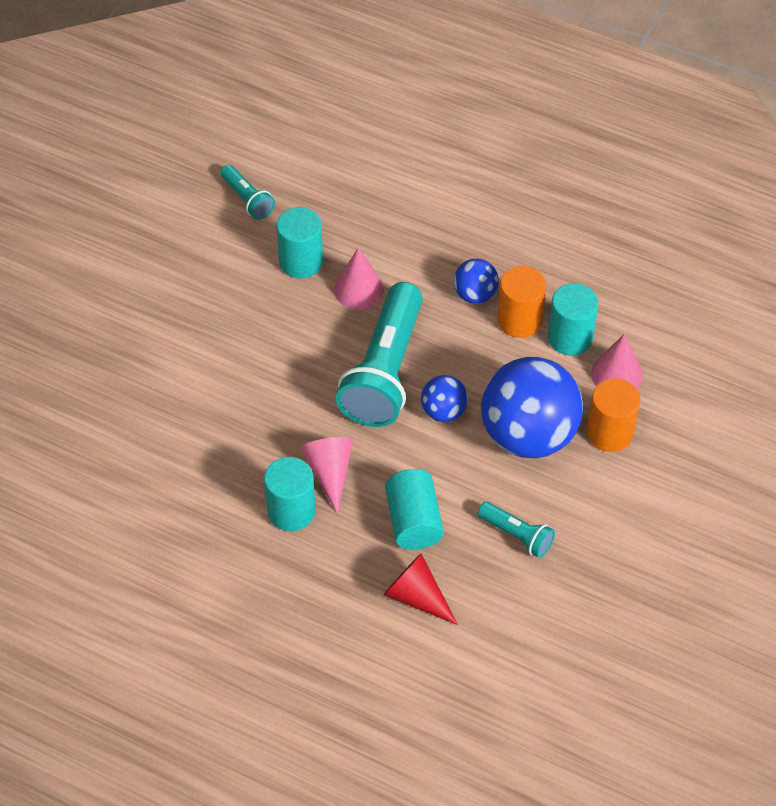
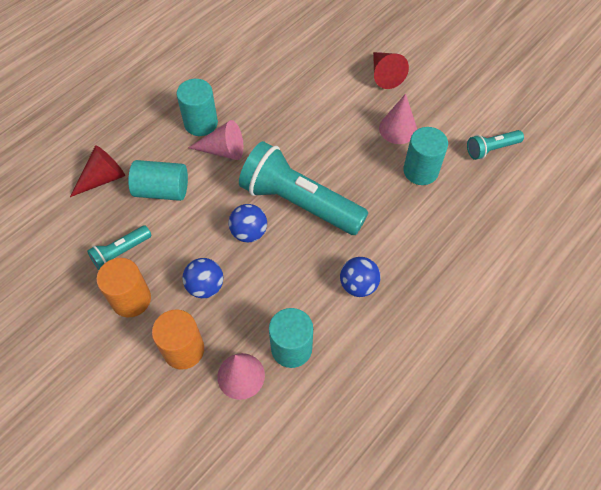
camera: 105 degrees right, 5 degrees up
(149, 321) = (385, 75): none -> red cone
(359, 289) = (384, 203): pink cone -> pink cone (398, 129)
(519, 320) = (321, 312): orange cylinder -> orange cylinder (131, 299)
(528, 435) = (205, 286): blue ball -> blue ball, size x0.47

